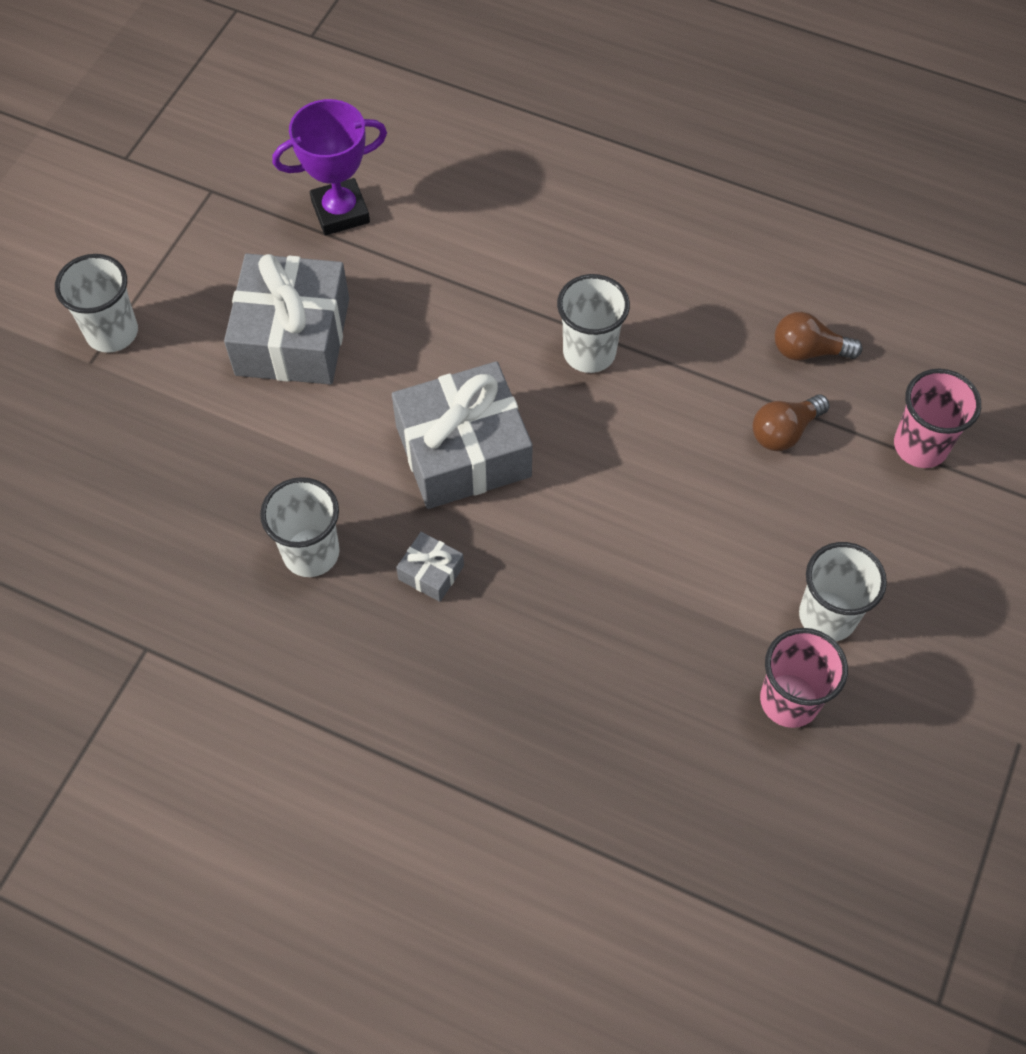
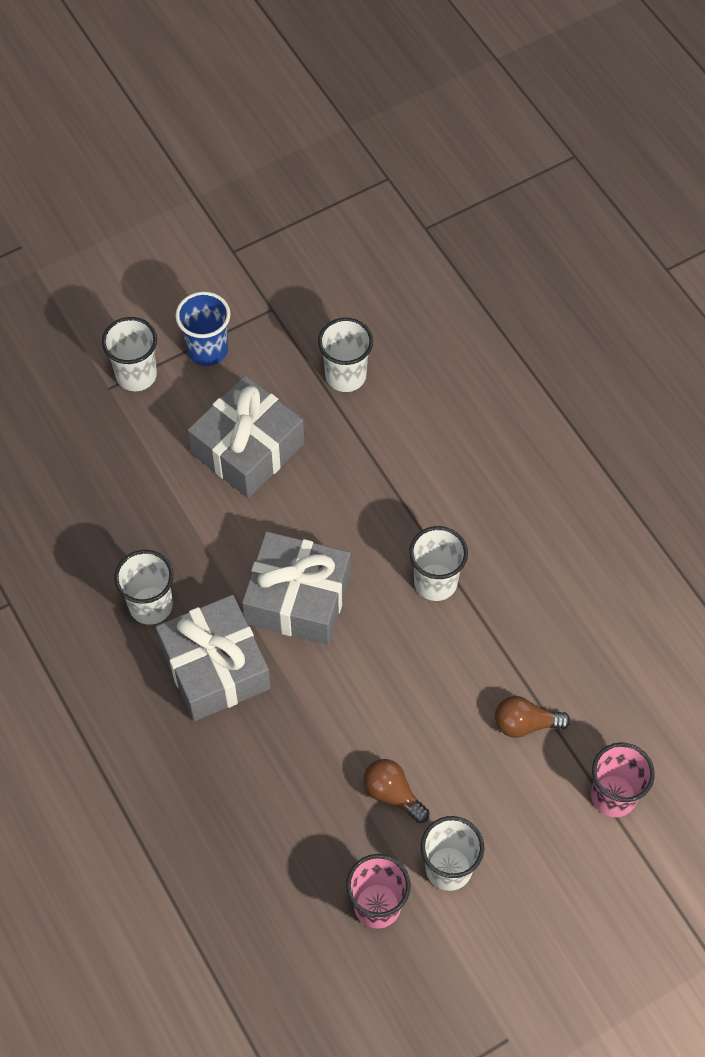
camera: 35 degrees right, 0 degrees up
(172, 266) = (207, 350): none -> blue cup
(340, 212) = (345, 376): purple trophy -> white cup
(431, 572) = (215, 667): grey gift -> grey gift, size x2.31
(808, 351) = (590, 677): brown light bulb -> brown light bulb (392, 794)

